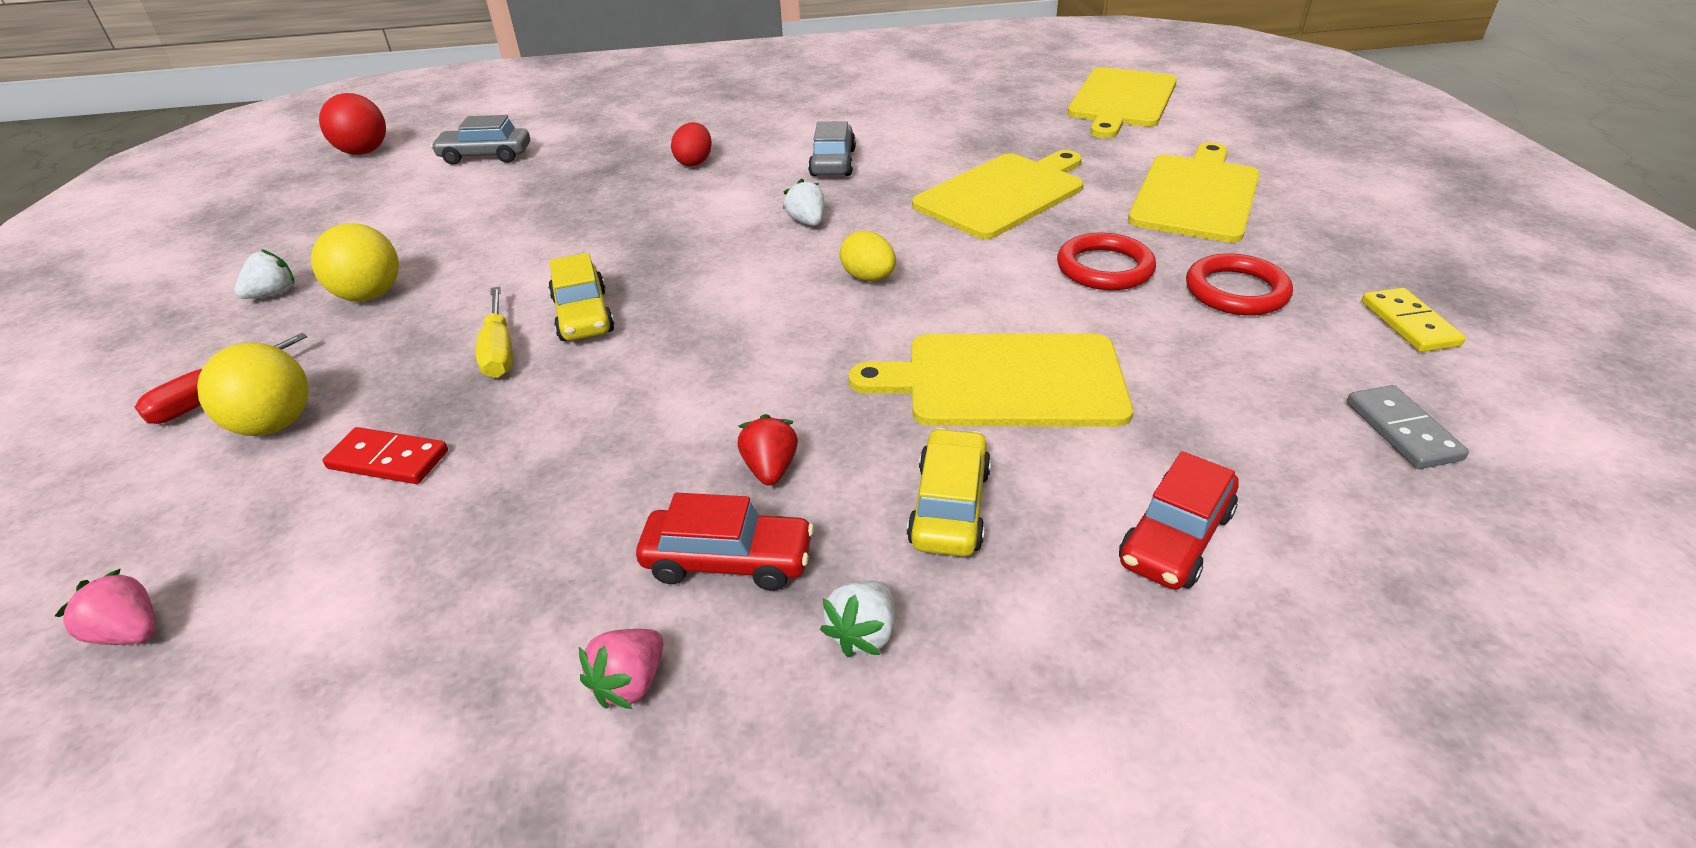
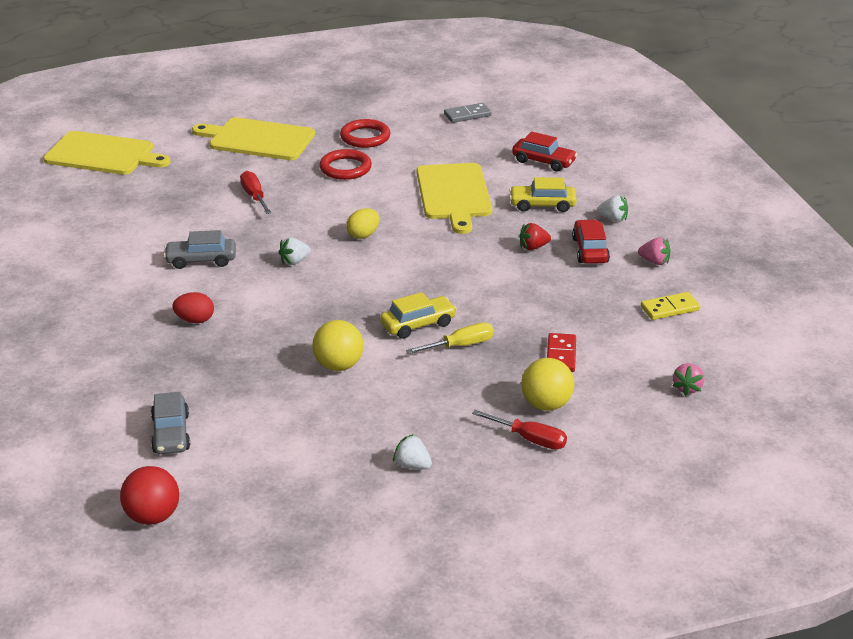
camera: 100 degrees left, 5 degrees down
(370, 295) = (407, 418): yellow ball -> yellow ball (338, 365)
(1003, 194) = (254, 196): yellow cutting board -> red screwdriver
(1409, 323) = (388, 103): yellow domino -> yellow domino (670, 308)

